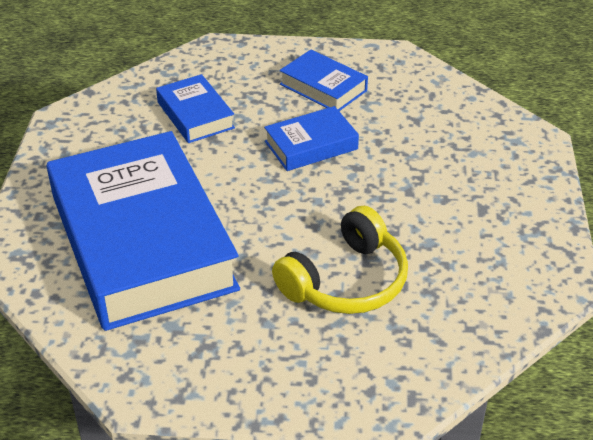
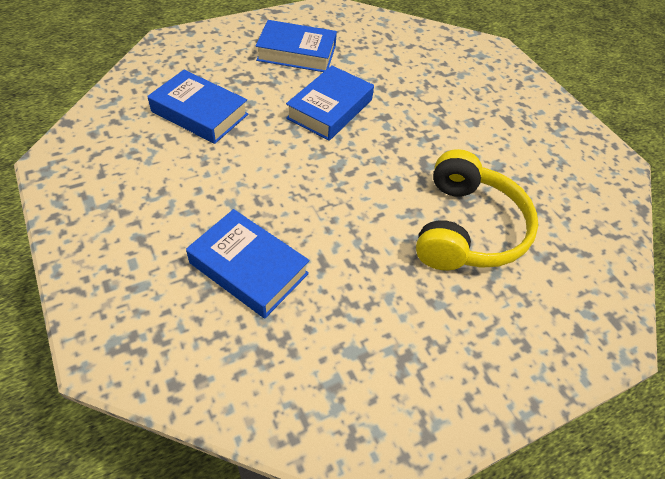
camera: 35 degrees left, 10 degrees up
(142, 242) = (248, 268): blue book -> blue book, size x0.43

